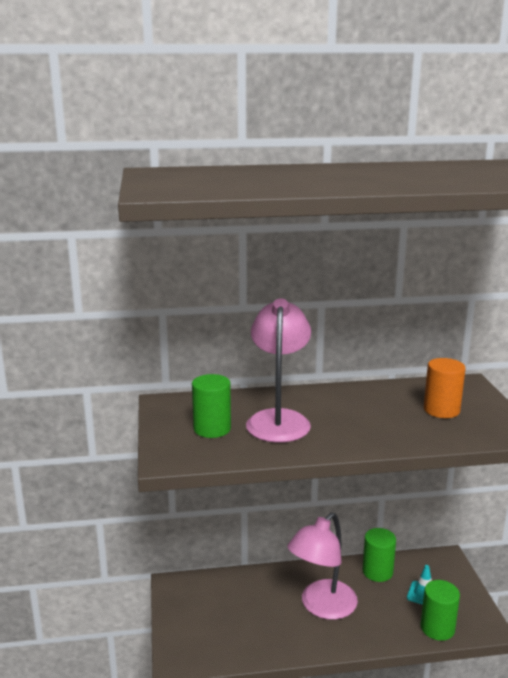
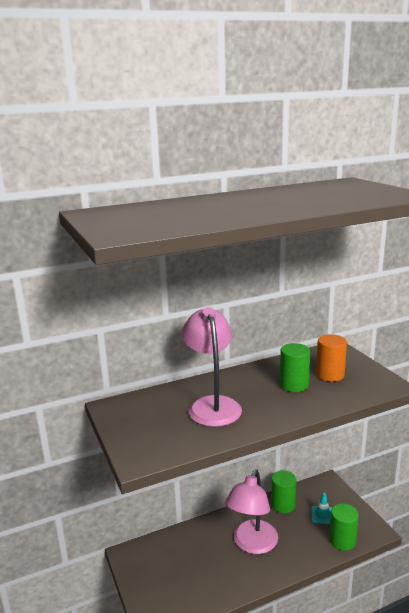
camera: 15 degrees left, 0 degrees up
(212, 429) = (162, 424): green cylinder -> green cylinder (294, 385)

